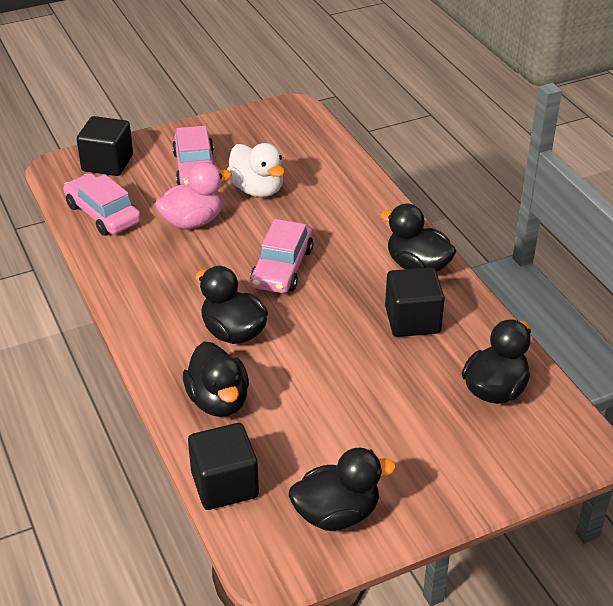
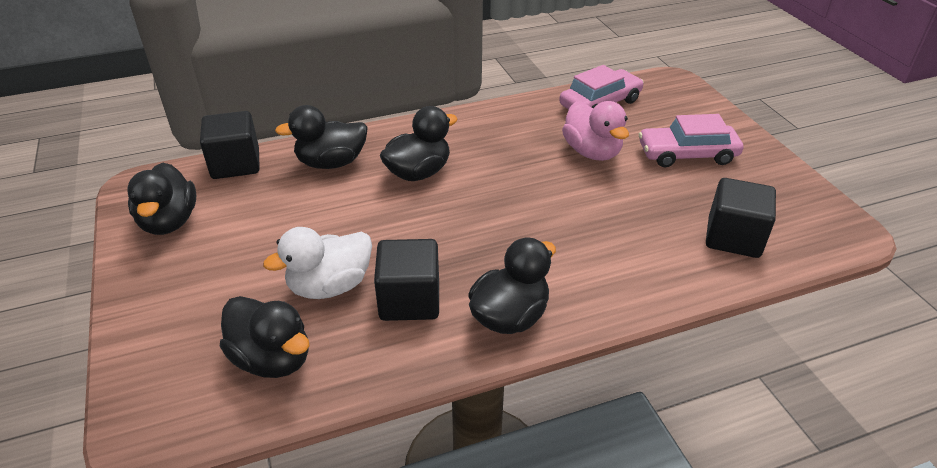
camera: 95 degrees right, 0 degrees up
(107, 163) = (684, 104): black cube -> black cube (733, 237)
(257, 189) = (656, 195): white duck -> white duck (330, 286)
(282, 267) = (514, 206): pink car -> none

